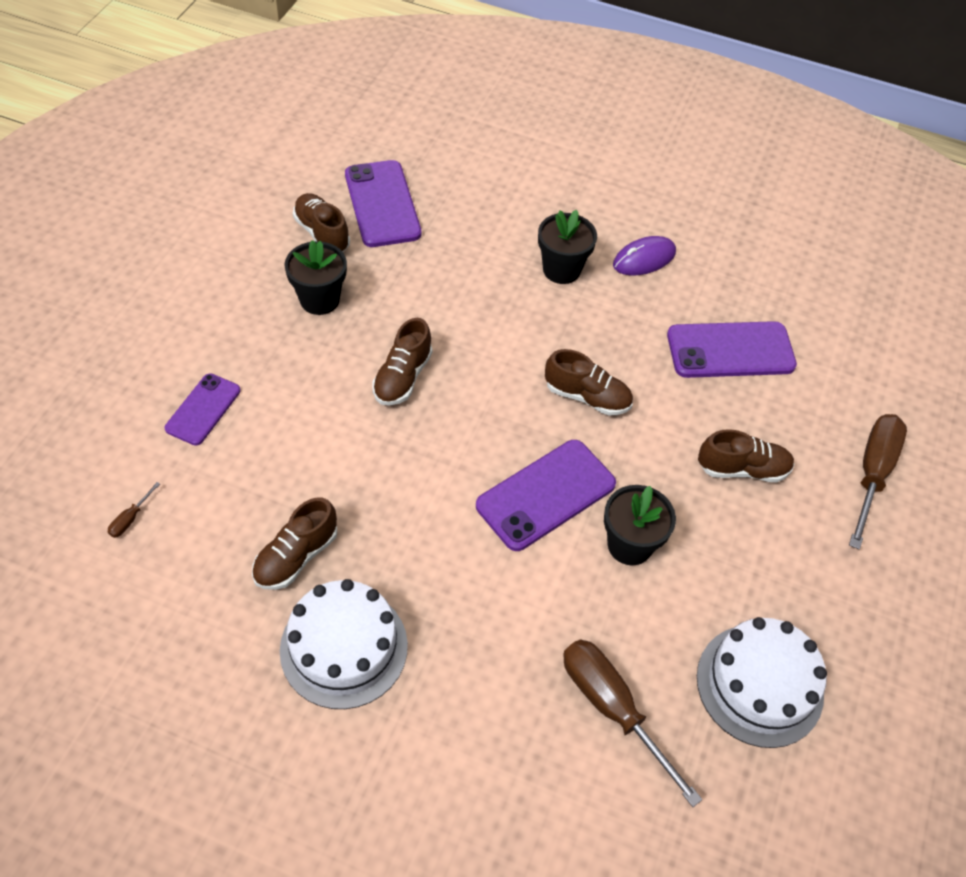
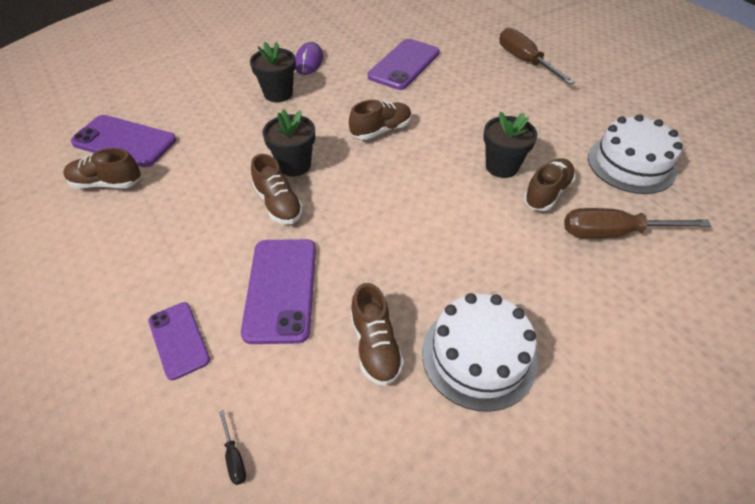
camera: 50 degrees left, 5 degrees down
(130, 519) = (234, 457): brown screwdriver -> black screwdriver
(319, 300) = (162, 214): black flower pot -> black flower pot (294, 165)
(546, 495) = (436, 183): purple phone -> purple phone (281, 289)
(742, 469) = (485, 99): brown shoe -> brown shoe (547, 193)

